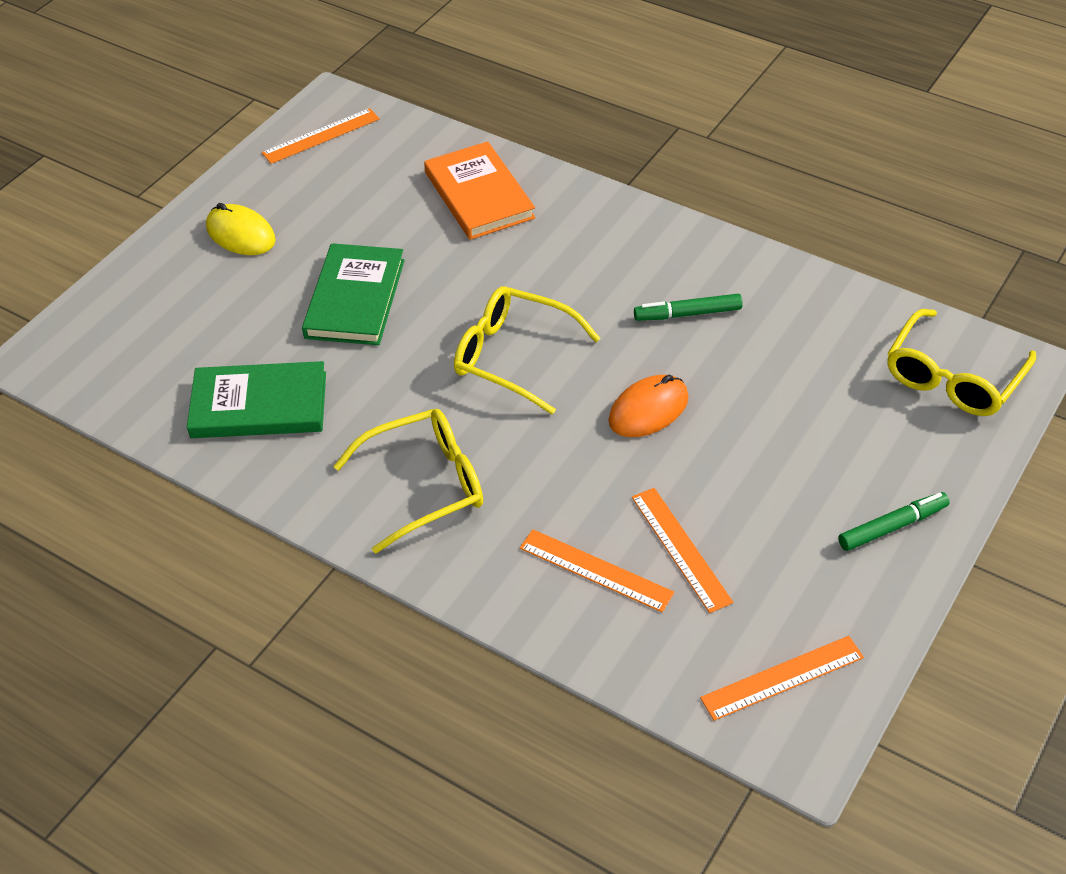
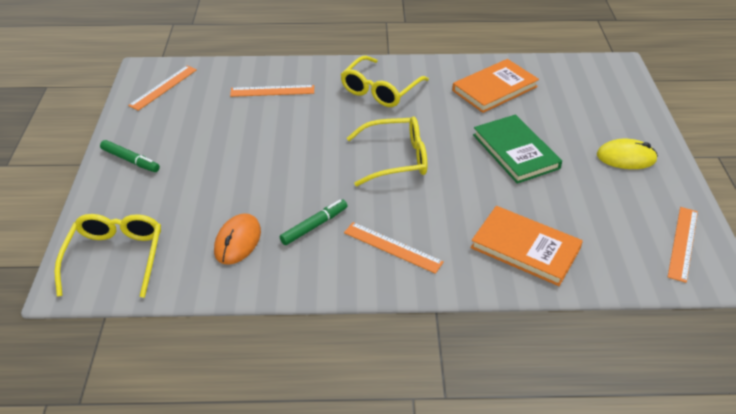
camera: 145 degrees right, 5 degrees down
(259, 405) = (494, 88): green book -> orange book
(648, 410) = (298, 163): orange mouse -> orange mouse (238, 241)
(680, 548) = (237, 112): orange ruler -> orange ruler (392, 247)
(892, 527) = (130, 160): green marker -> green marker turned 90 degrees counterclockwise

